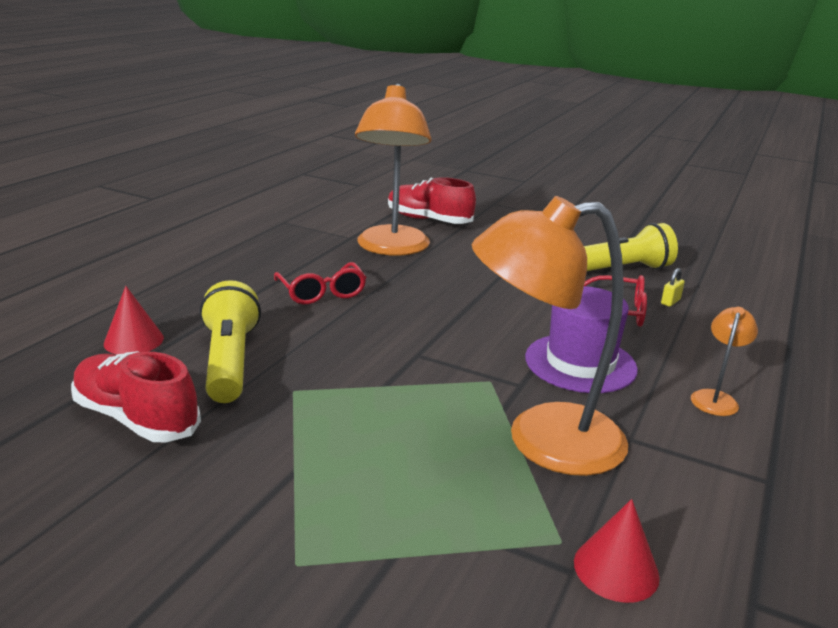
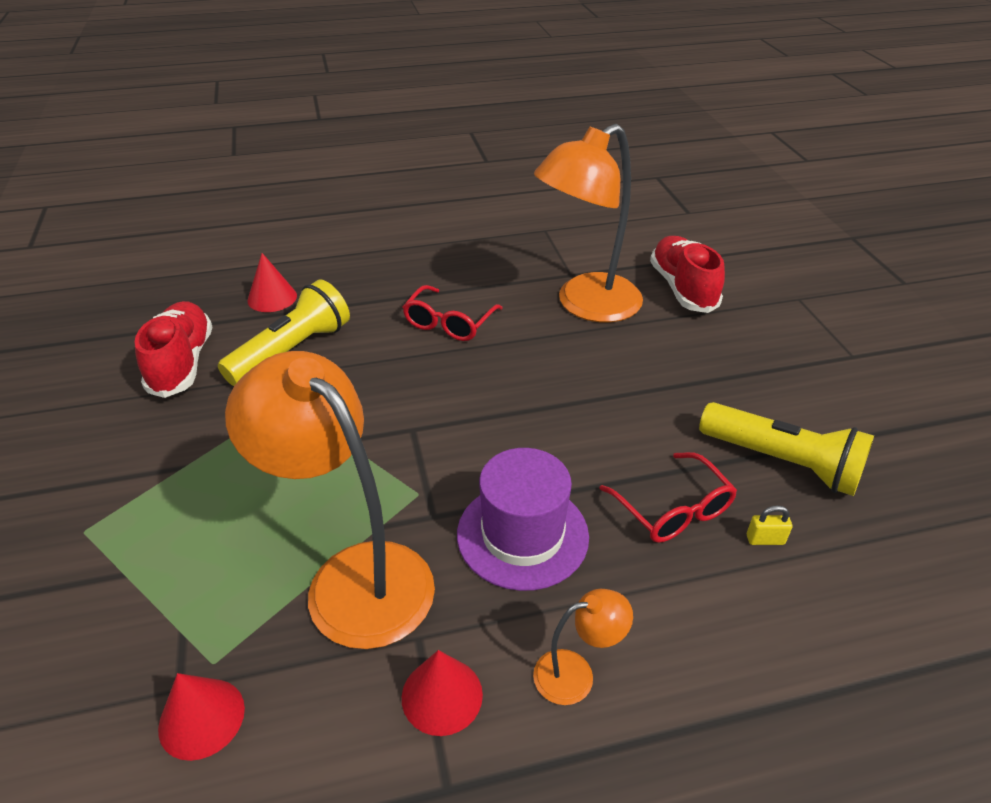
camera: 50 degrees right, 15 degrees up
(691, 451) = (442, 695): none -> red cone

